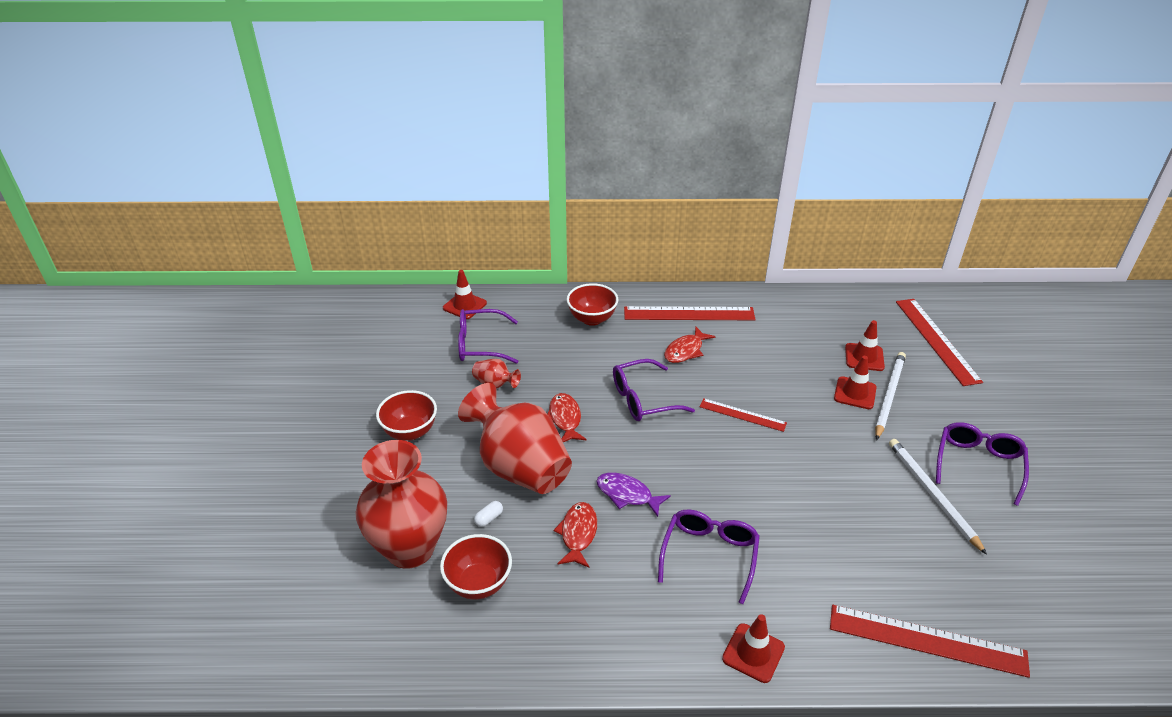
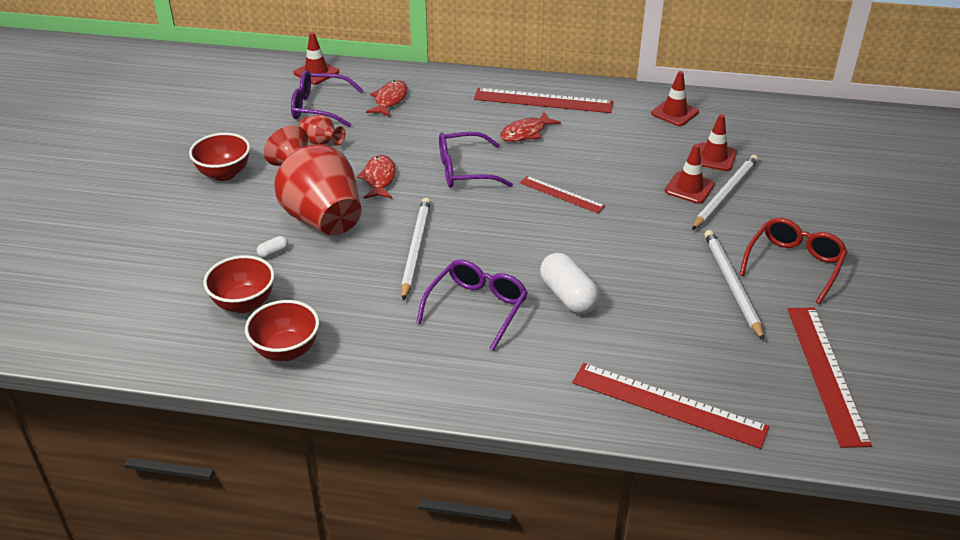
camera: 10 degrees right, 0 degrees up
(410, 548) = (190, 268): red vase -> none
(578, 534) = (354, 275): red fish -> red fish (390, 100)
(592, 319) = (440, 96): red bowl -> red bowl (286, 351)
(627, 494) = (416, 249): purple fish -> white pencil
(753, 653) = (487, 392): red traffic cone -> red traffic cone (674, 113)
(790, 529) = (568, 296): none -> white capsule
(936, 340) = (801, 150): red ruler -> red ruler (826, 373)
(978, 464) = (794, 264): purple glasses -> red glasses

